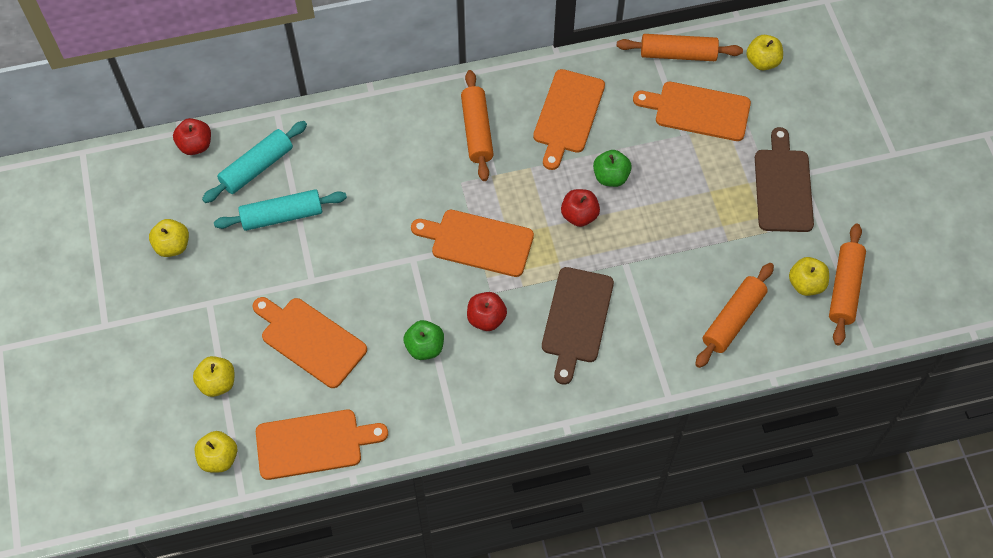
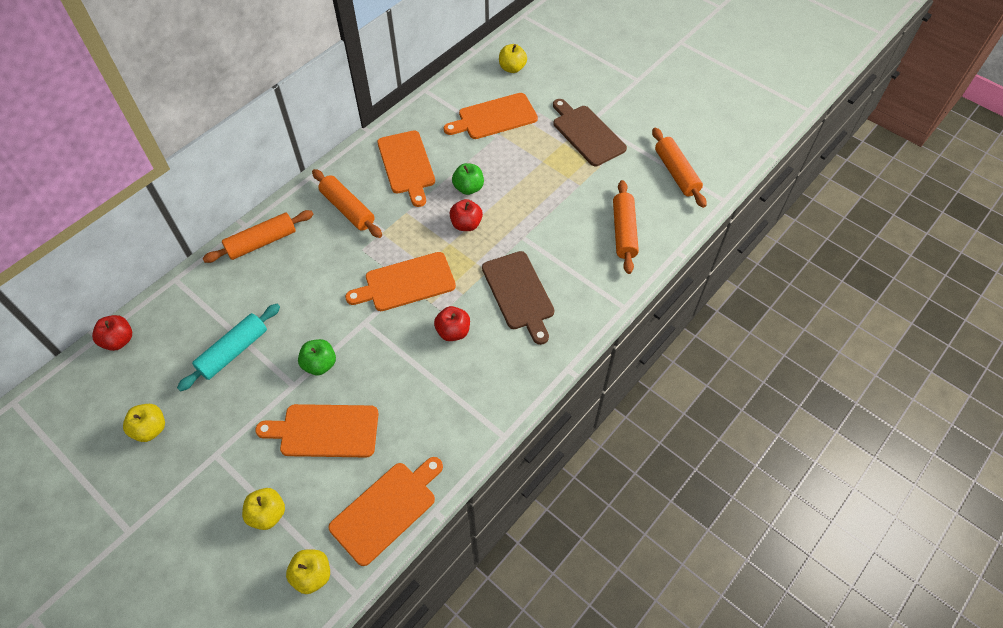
camera: 35 degrees left, 5 degrees down
(257, 167) = (186, 328): turquoise rolling pin -> none
(425, 347) = (422, 380): green apple -> green apple (320, 364)
(678, 54) = (453, 90): orange rolling pin -> orange rolling pin (262, 242)
(806, 284) = (650, 183): yellow apple -> none

